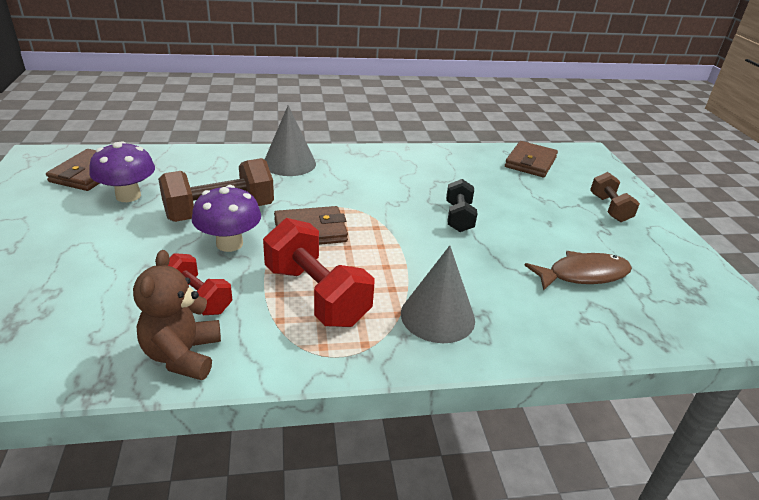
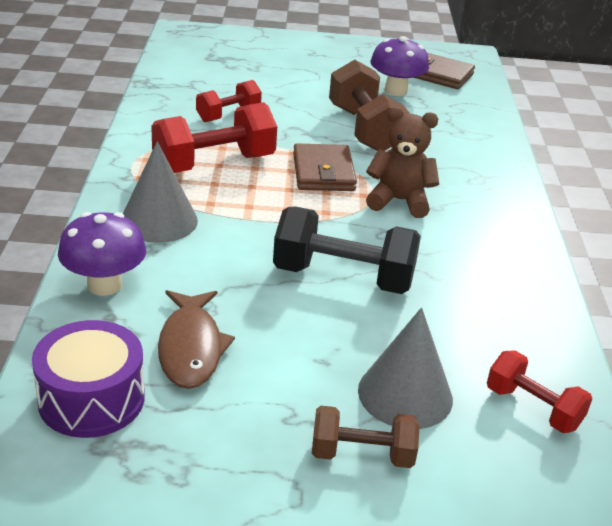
camera: 100 degrees right, 0 degrees up
(183, 355) = (164, 108): brown teddy bear -> brown teddy bear (399, 201)
(229, 244) = (306, 131): purple mushroom -> purple mushroom (104, 285)
(289, 163) = (480, 175): grey cone -> grey cone (405, 394)
(458, 217) = (343, 277): black dumbbell -> black dumbbell, size x1.68
(530, 162) = (533, 408): brown wallet -> red dumbbell
(669, 311) = (91, 399): none -> purple drum

